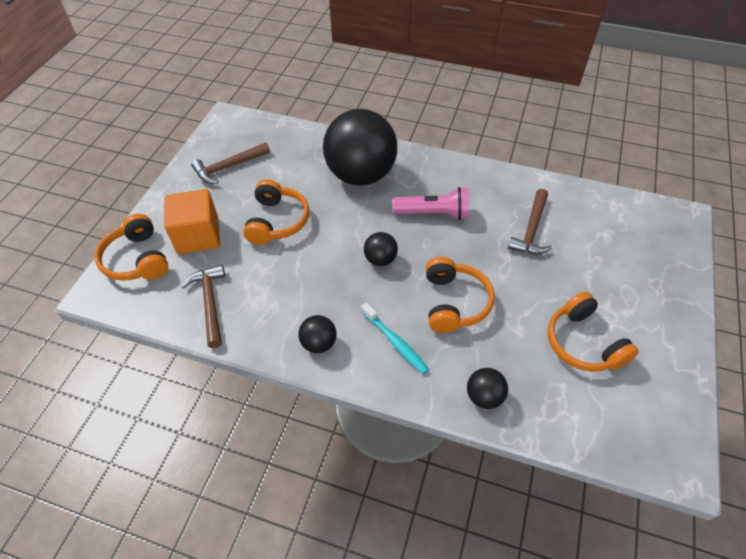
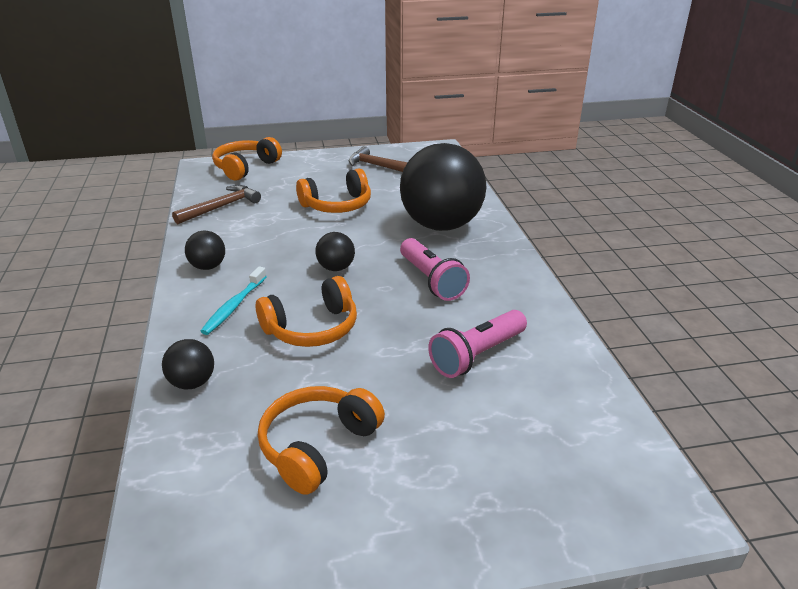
camera: 60 degrees right, 20 degrees down
(198, 236) = (289, 180): orange cube -> none
(531, 229) = (477, 355): brown hammer -> pink flashlight

